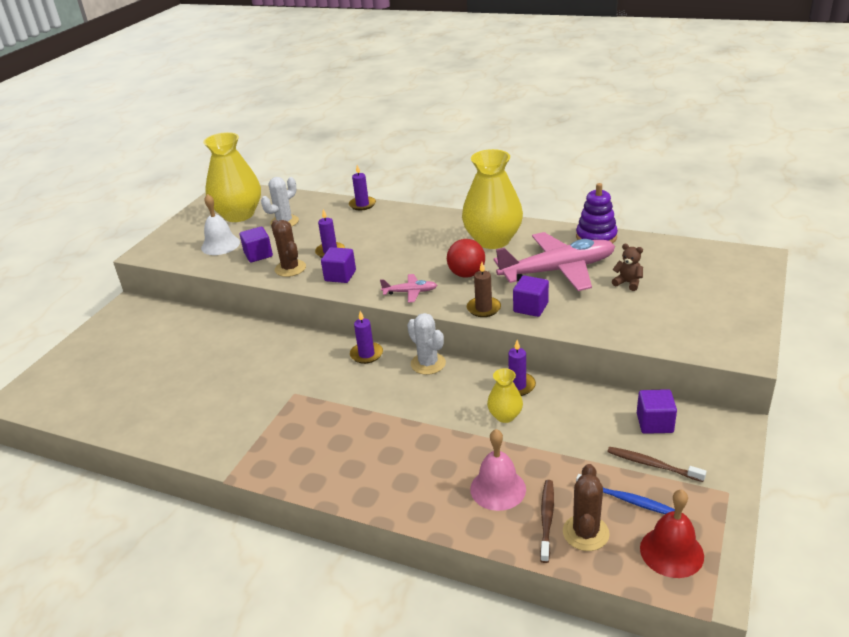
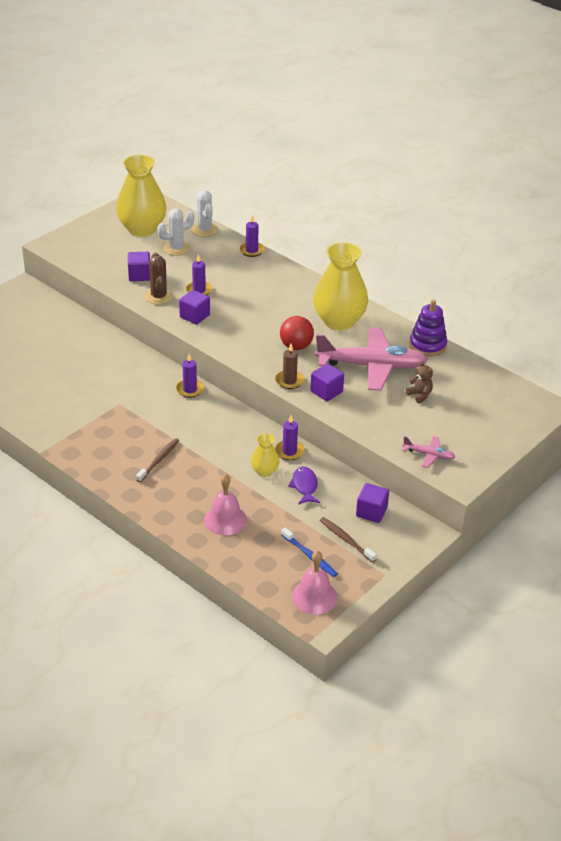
camera: 15 degrees right, 5 degrees up
(220, 245) = (113, 256): white bell -> none
(410, 292) = (241, 348): pink plane -> pink plane (428, 455)
(428, 364) = (232, 412): white cactus -> white cactus (204, 230)
(547, 519) = (245, 550): brown toothbrush -> brown toothbrush (159, 460)
(561, 418) = (304, 486): none -> purple fish
(585, 533) = (265, 567): brown cactus -> none
(671, 552) = (314, 597): red bell -> pink bell

